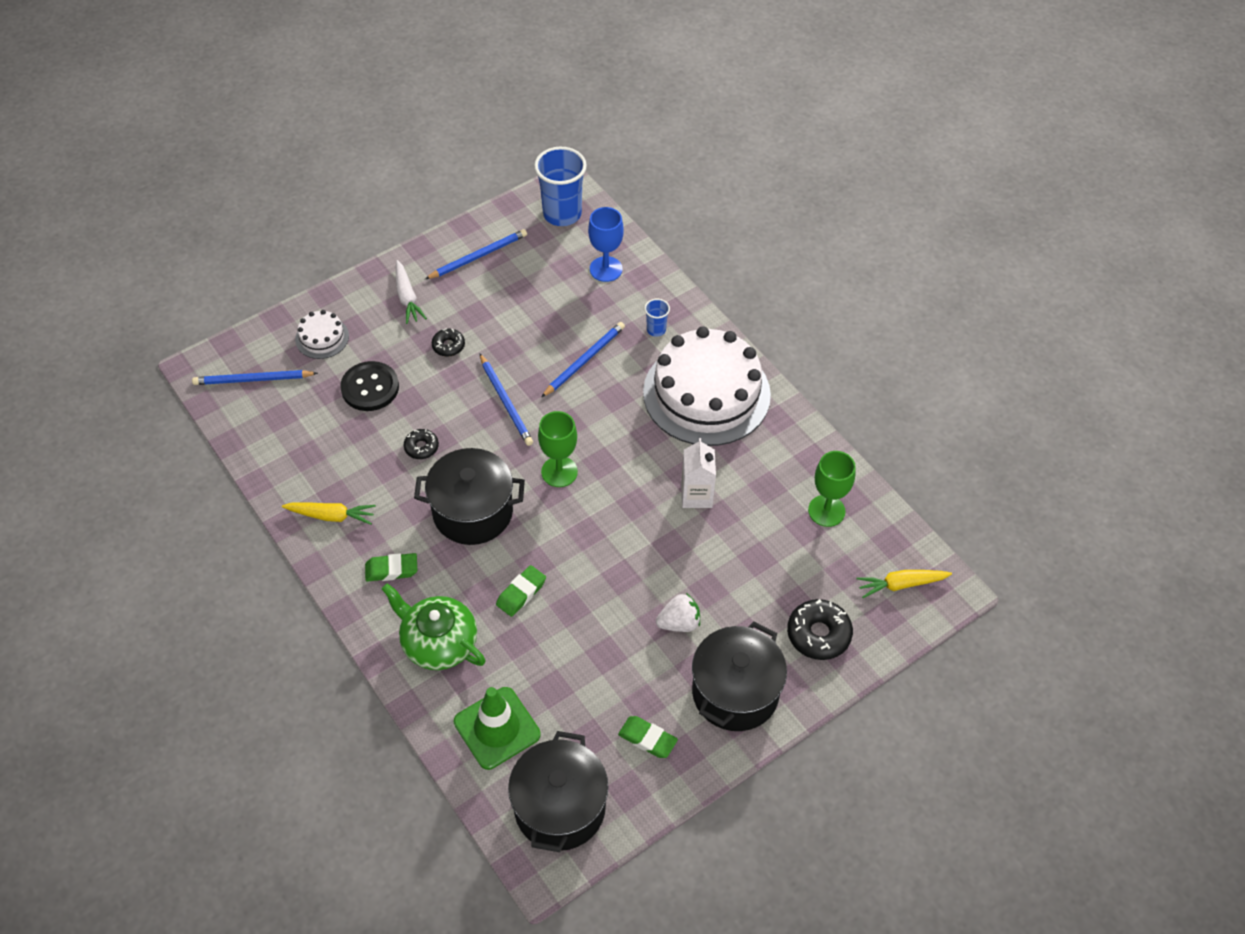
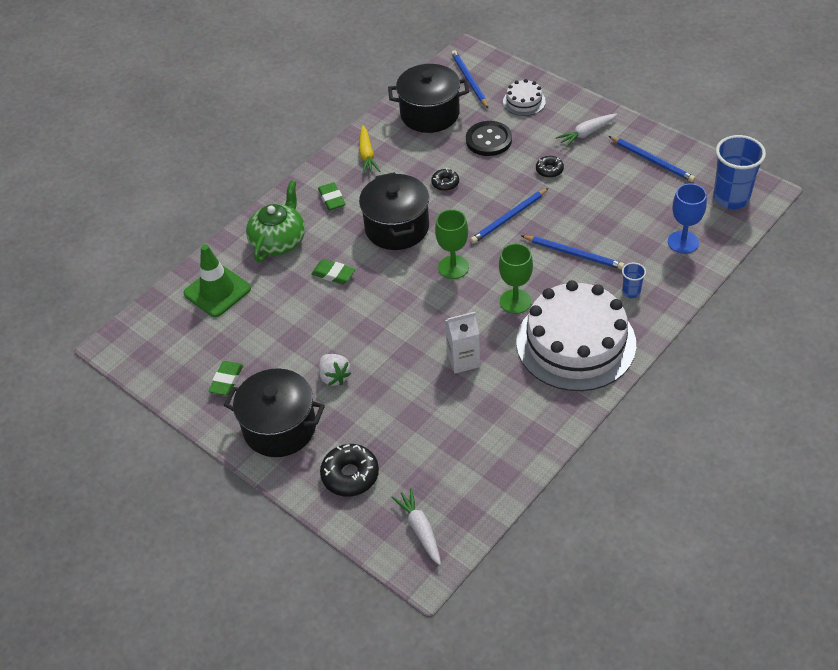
camera: 80 degrees right, 5 degrees down
(559, 807) = (161, 342): black pot -> black pot (430, 114)
(826, 511) = (481, 457): green goblet -> green goblet (515, 301)
(901, 584) = (420, 529): yellow carrot -> white carrot

